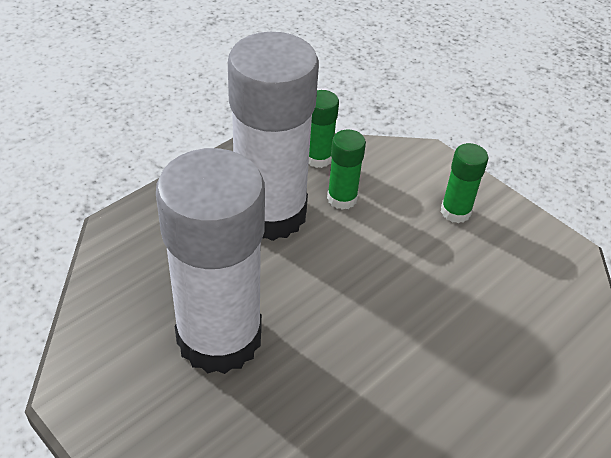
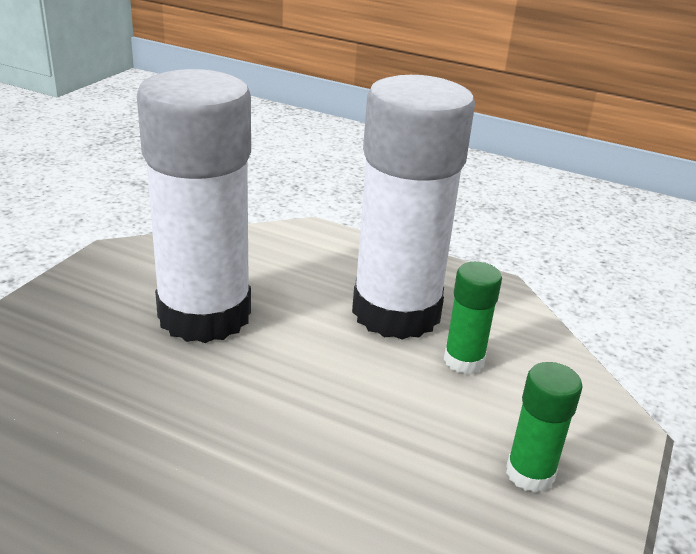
camera: 70 degrees right, 15 degrees down
(318, 158) = (515, 329): green glue stick -> none

